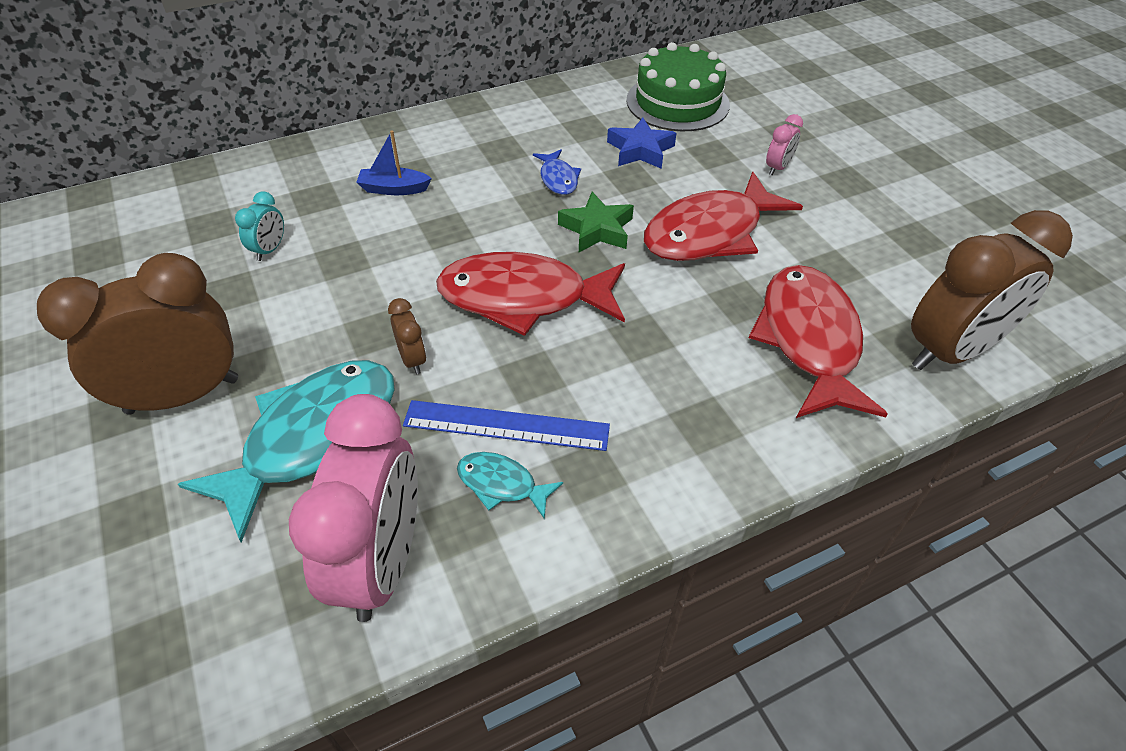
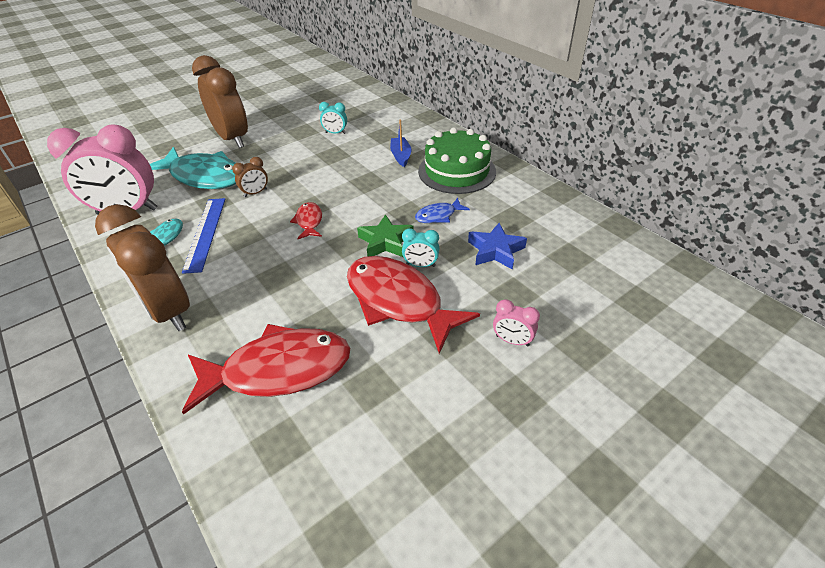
camera: 80 degrees right, 5 degrees down
(523, 298) = (309, 221): red fish -> red fish, size x0.46
(651, 207) = (420, 265): none -> turquoise clock
(677, 102) = (584, 264): green cake -> green cake (457, 171)
(950, 351) = (268, 480): brown clock -> brown clock (169, 311)

